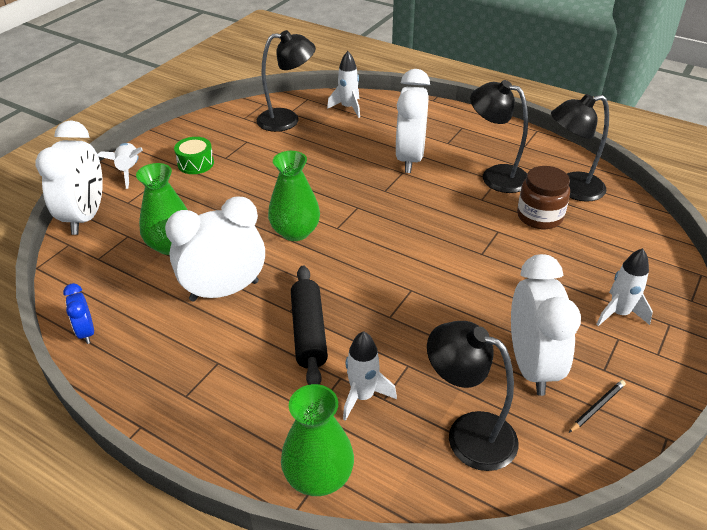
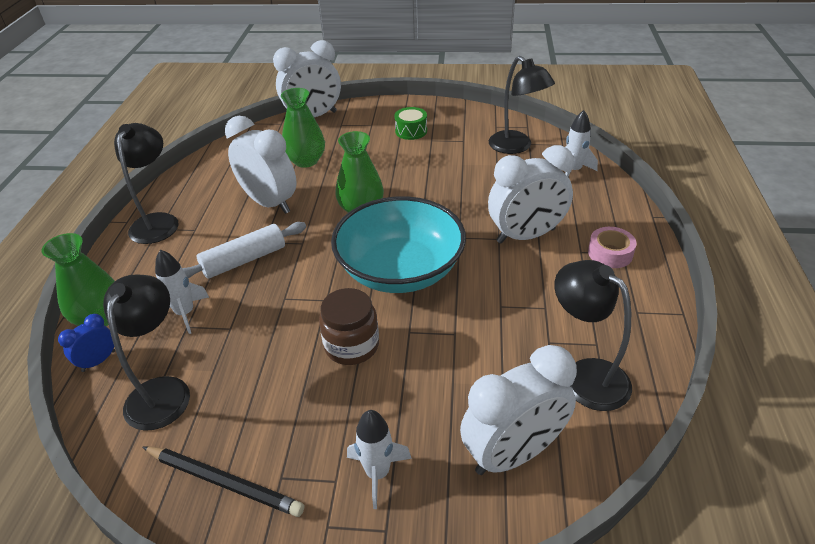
camera: 65 degrees right, 0 degrees up
(86, 332) = (201, 166): blue clock -> blue clock (99, 361)
(128, 170) = (378, 109): white rocket -> none
(309, 332) = (244, 260): black rolling pin -> white rolling pin
(402, 235) = (400, 270): none -> turquoise bowl
(459, 132) = (610, 253): none -> pink tape
(495, 176) = (553, 305): black lamp -> black lamp (158, 222)
(531, 366) = (262, 414): white clock -> white clock (513, 453)
(539, 216) = (506, 360): brown jar -> brown jar (351, 345)
(597, 407) = (224, 482): black pencil -> black pencil, size x1.88

